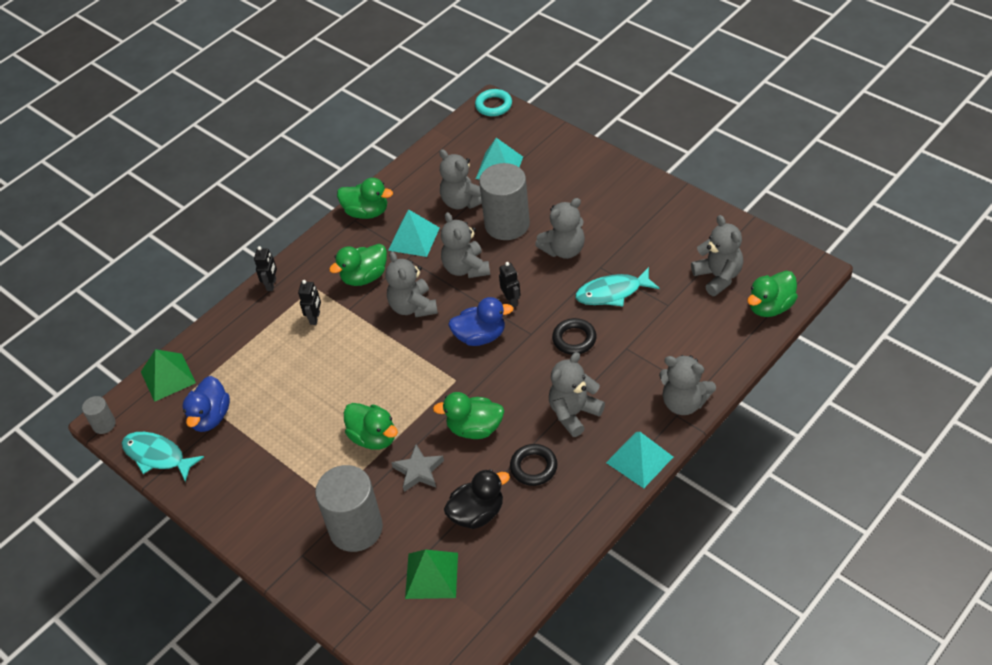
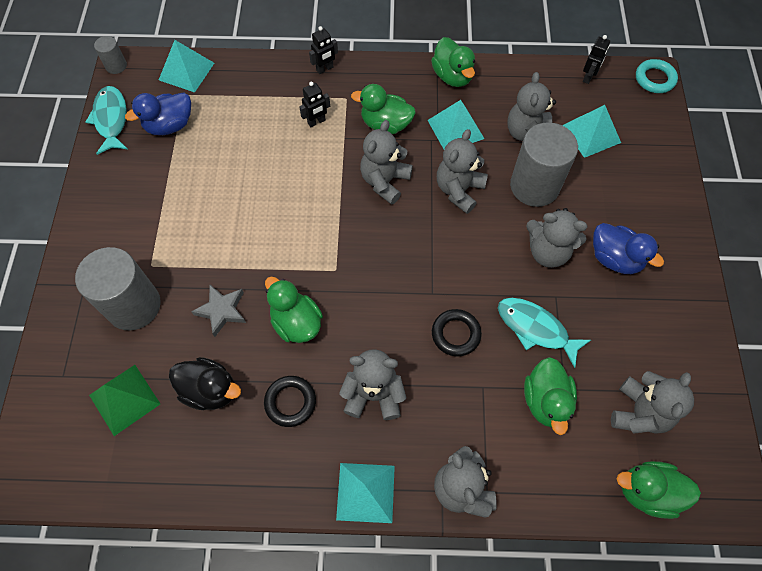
camera: 45 degrees right, 15 degrees up
(168, 377) = (186, 71): green pyramid -> turquoise pyramid
(374, 437) = (231, 252): green duck -> green duck (545, 401)
(480, 336) = (396, 255): blue duck -> blue duck (615, 258)
(511, 301) = (454, 251): black robot -> black robot (588, 77)

